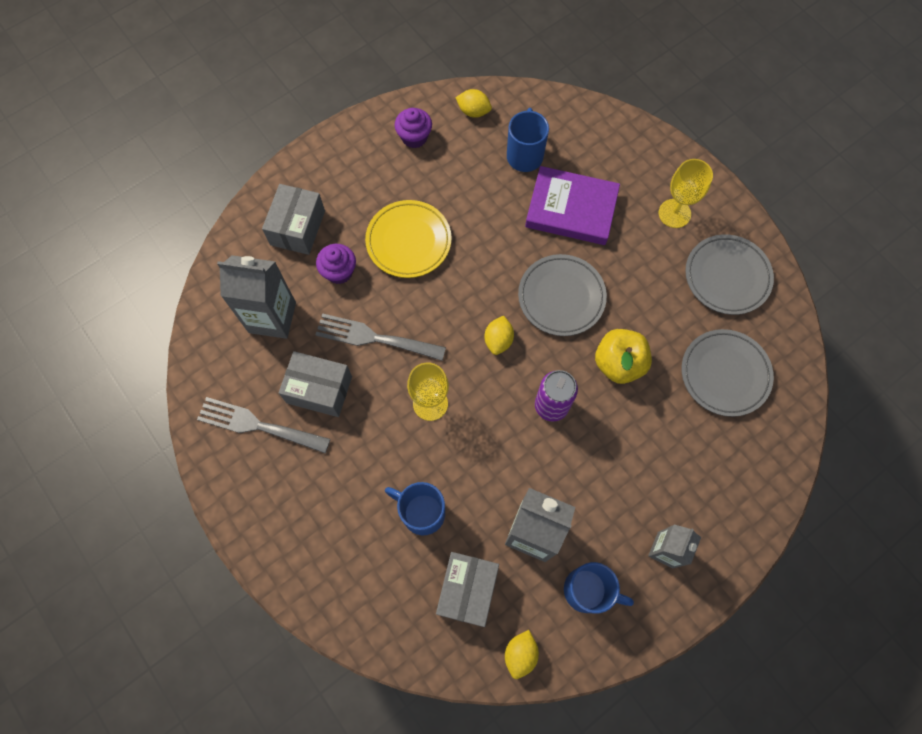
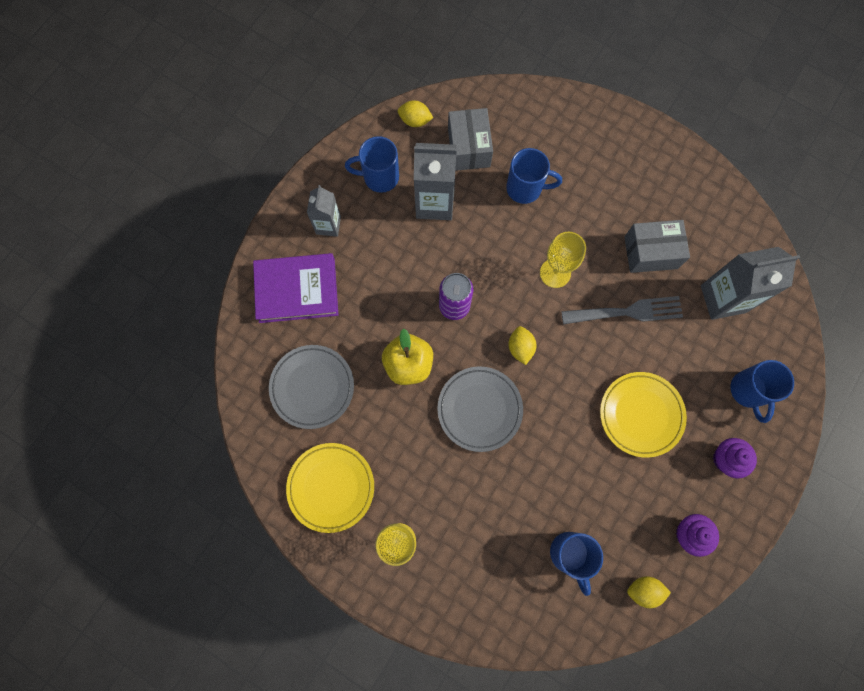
camera: 160 degrees right, 5 degrees up
(258, 425) = (684, 208): grey fork -> none
(298, 228) = (748, 391): grey box -> blue mug
(339, 272) = (688, 361): purple cupcake -> purple cupcake (726, 459)
(520, 654) = (415, 121): yellow lemon -> yellow lemon turned 75 degrees counterclockwise
(571, 209) = (501, 507): purple book -> purple book (297, 290)
(727, 276) = (331, 487): grey plate -> yellow plate

